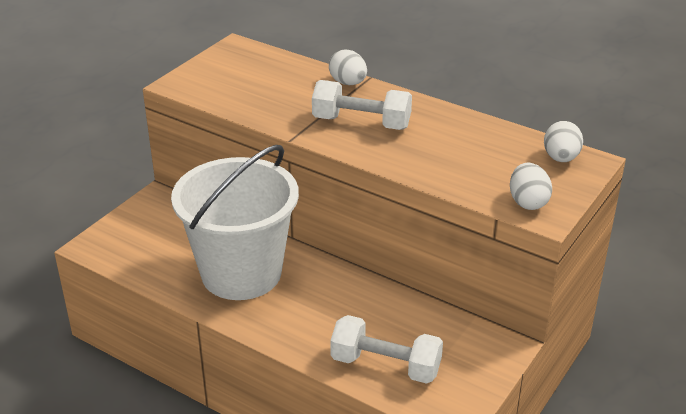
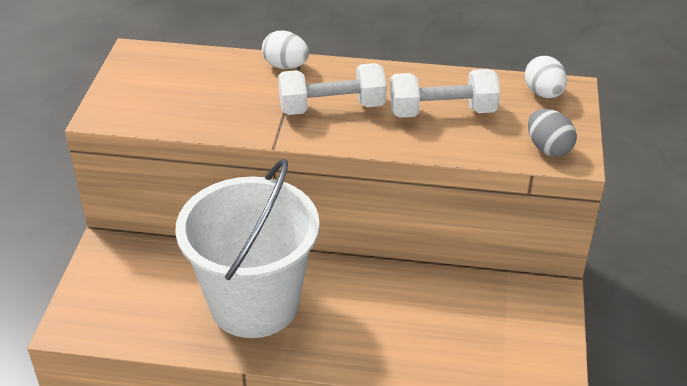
camera: 25 degrees left, 5 degrees up
(385, 365) = (460, 353): white dumbbell -> white dumbbell (442, 111)
(528, 202) = (548, 148): white egg -> grey egg

